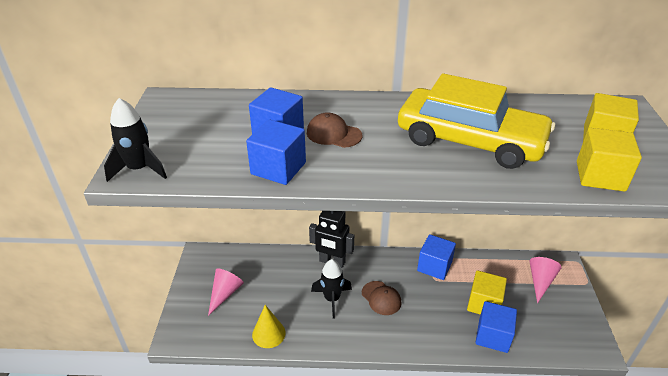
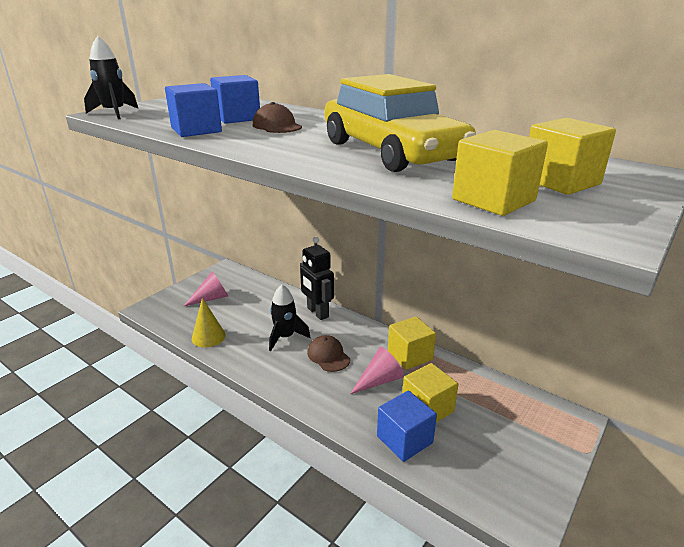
camera: 35 degrees right, 10 degrees down
(381, 298) = (328, 356): brown cap -> brown cap turned 150 degrees clockwise
(434, 266) = (410, 355): blue cube -> yellow cube
(540, 281) = (521, 421): pink cone -> pink cone (379, 380)

